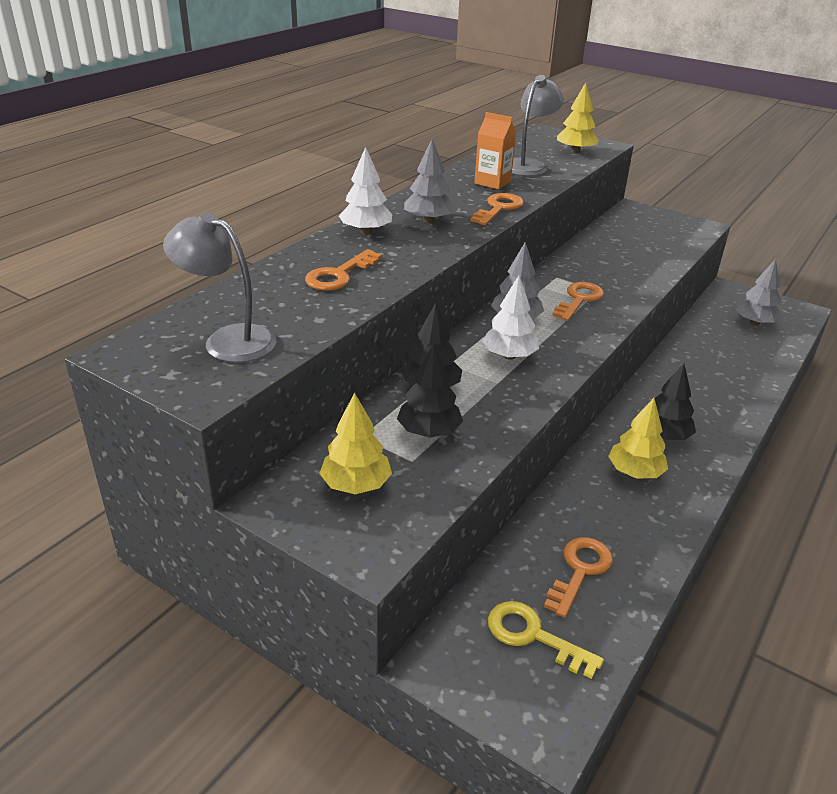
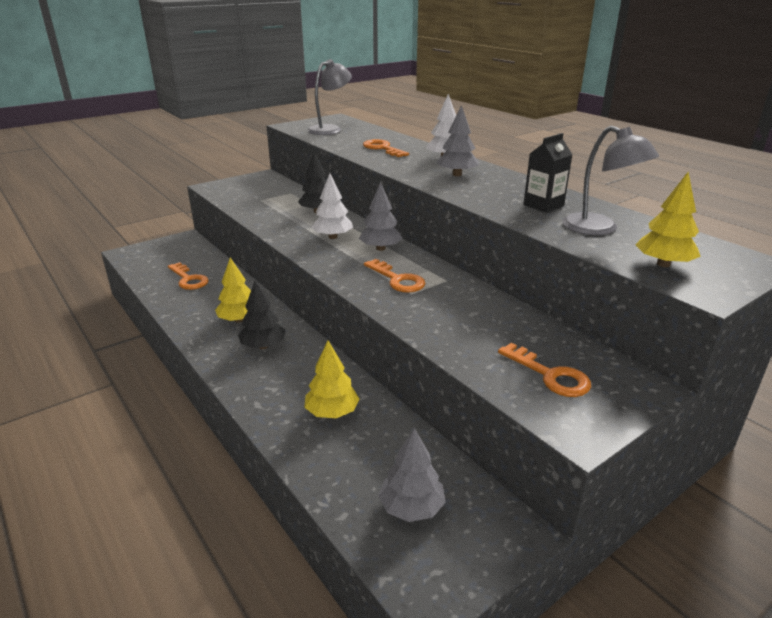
camera: 110 degrees right, 5 degrees down
(356, 485) = (256, 188): yellow tree -> yellow tree (332, 412)
(429, 431) = (278, 206): black tree -> none
(492, 182) = (543, 205): orange carton -> black carton
(499, 208) = (474, 198): orange key -> orange key (550, 375)
(533, 636) = (169, 259): yellow key -> none

